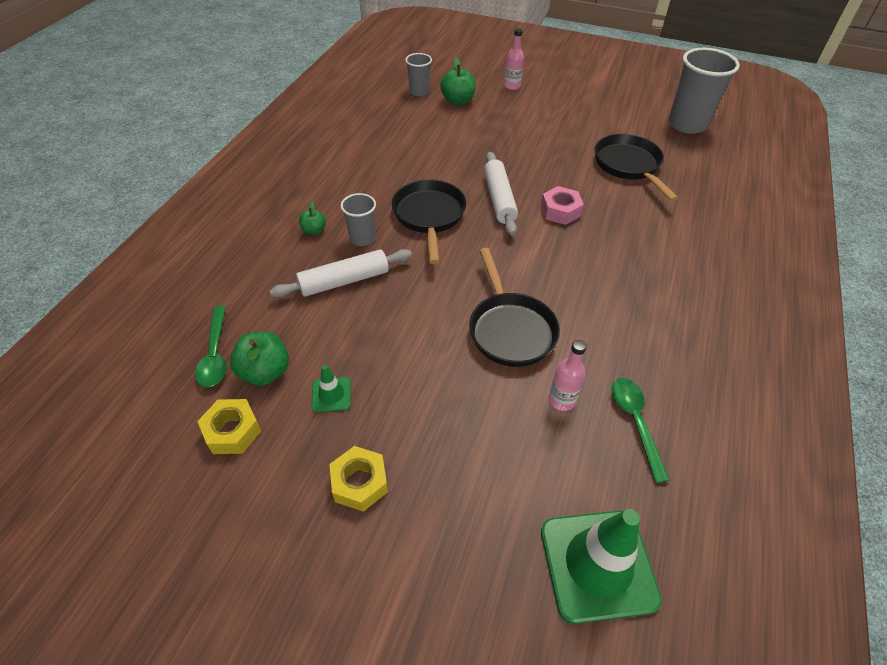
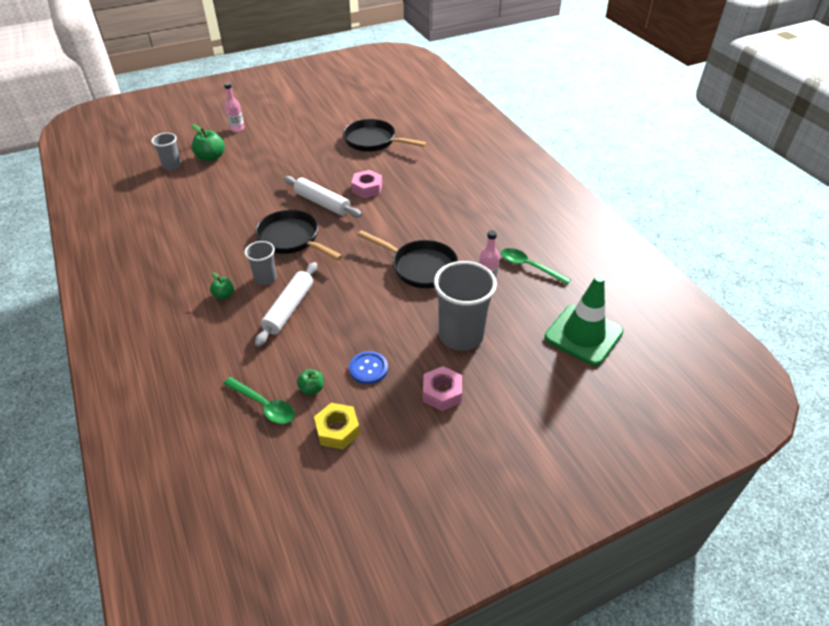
camera: 45 degrees left, 5 degrees down
(265, 372) = (312, 389): green apple -> green apple, size x0.58
(331, 394) = (368, 368): green traffic cone -> blue button
(359, 482) = (442, 393): yellow nut -> pink nut
(687, 124) = (377, 99): grey cup -> grey cup (461, 336)

